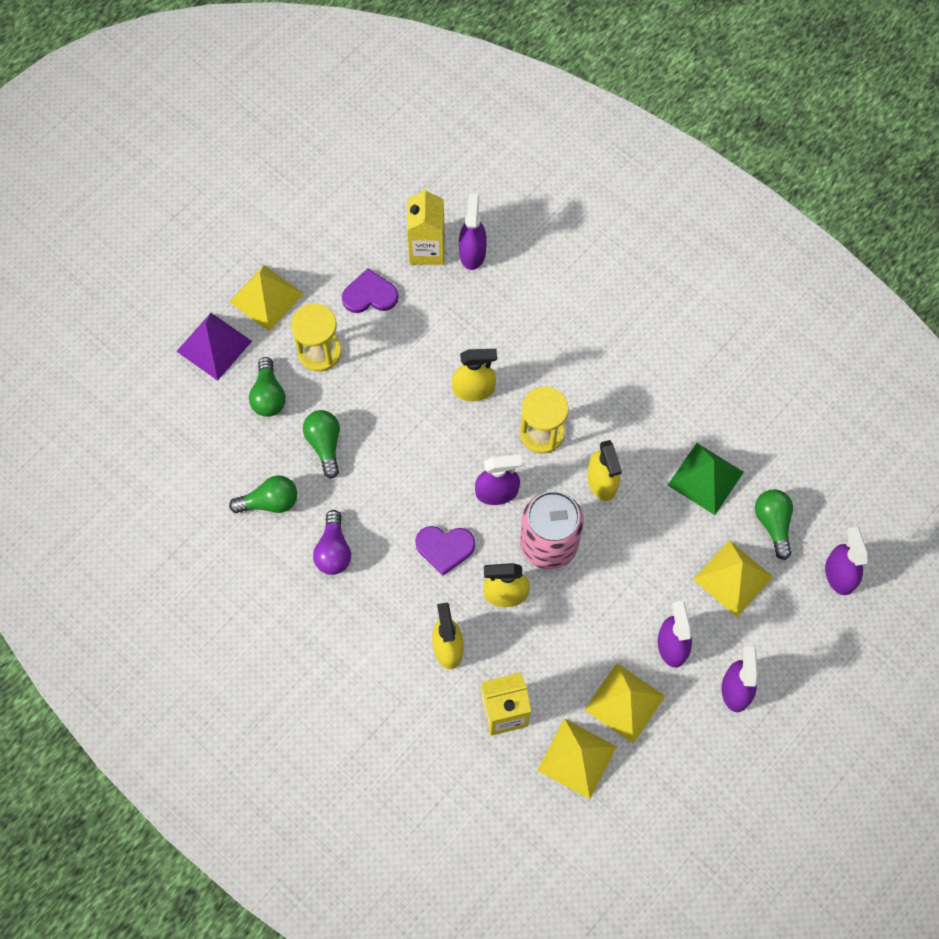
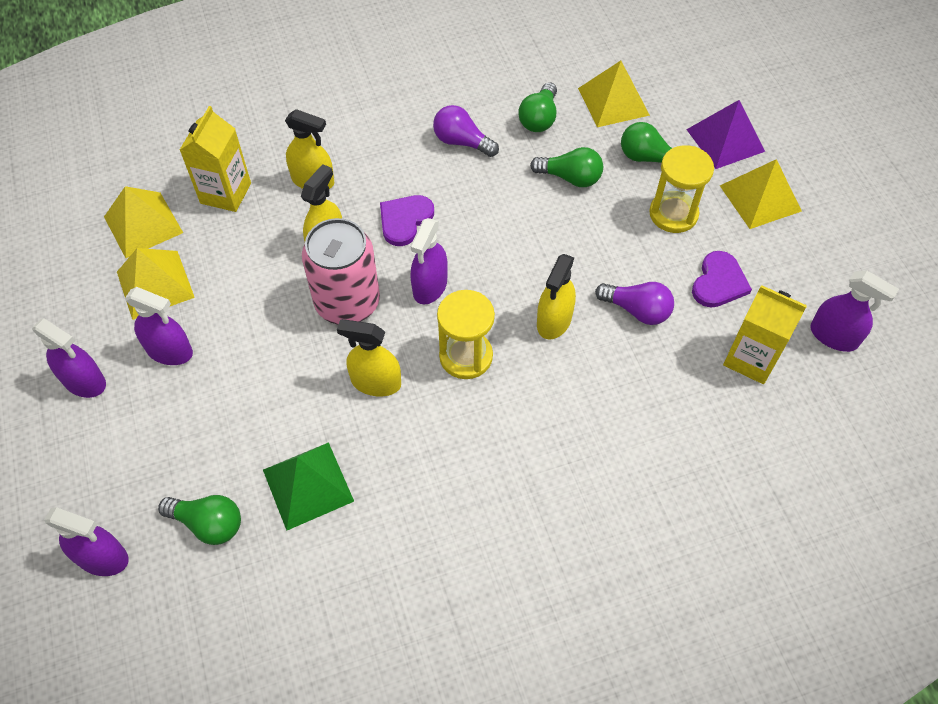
camera: 120 degrees right, 10 degrees down
(429, 338) = (637, 310): none -> purple light bulb
(472, 253) = (725, 400): purple spray bottle -> purple spray bottle (833, 336)
(733, 578) = (186, 446): yellow pyramid -> yellow pyramid (613, 101)

